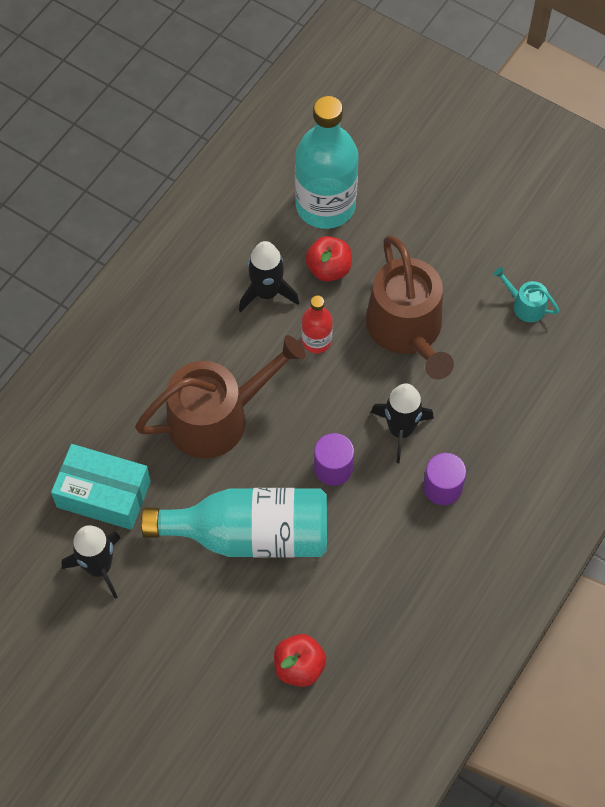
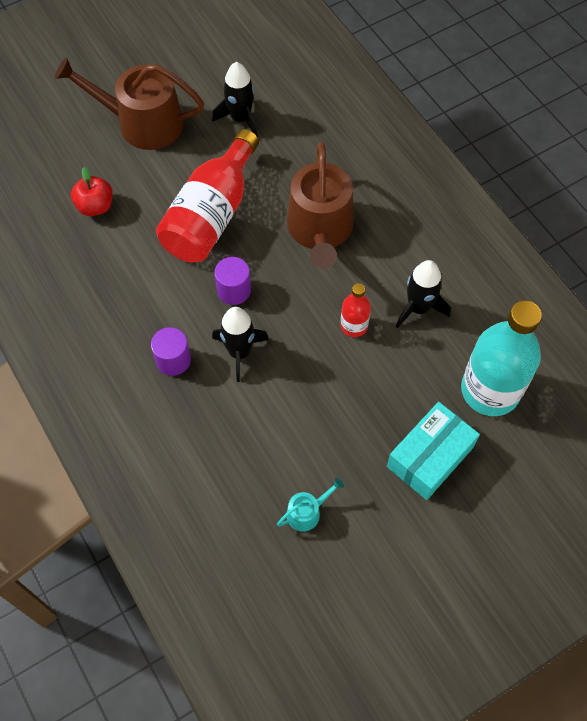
camera: 115 degrees right, 0 degrees up
(103, 494) = (295, 139): turquoise box -> turquoise box (430, 457)
(250, 534) = (211, 215): turquoise bottle -> red bottle
(328, 269) = (421, 364): red apple -> none
(407, 330) = (330, 400): brown watering can -> brown watering can (142, 123)

